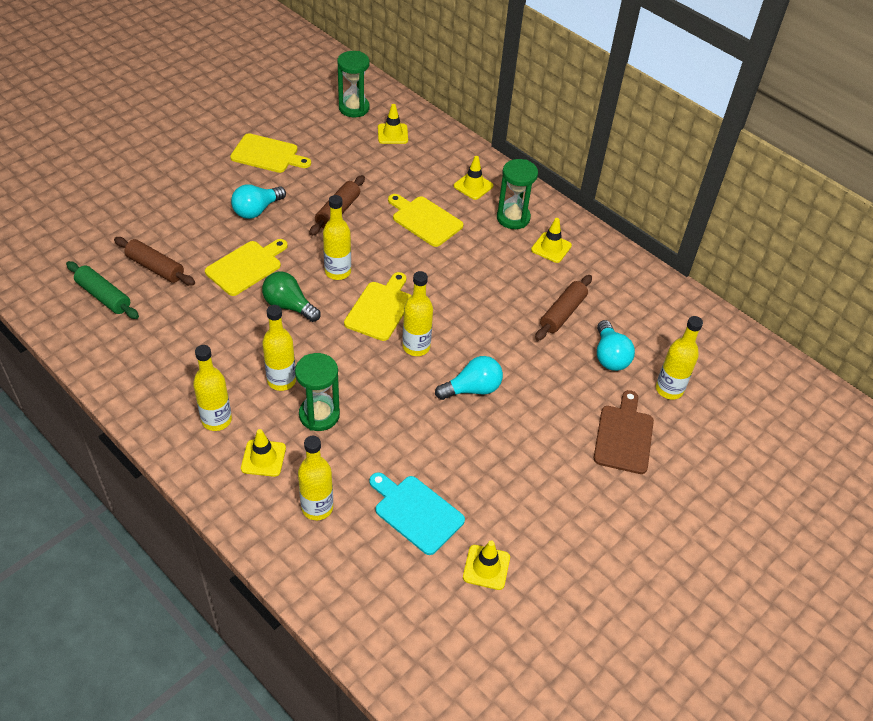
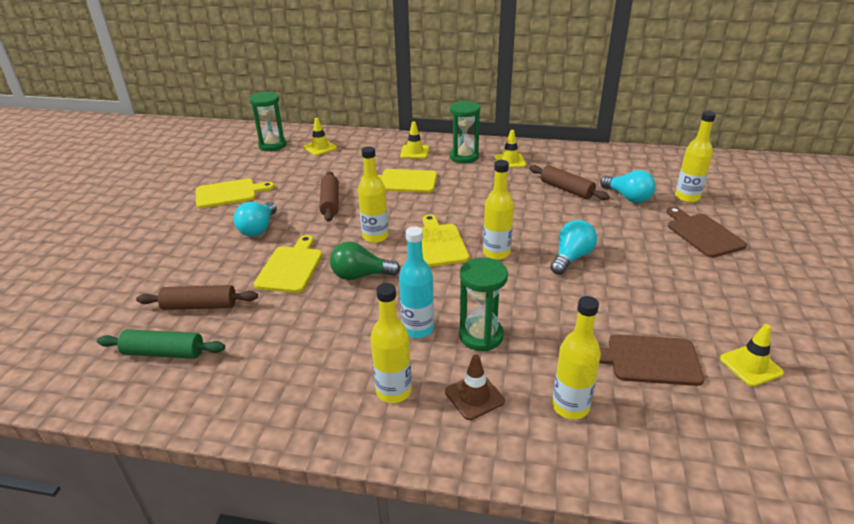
camera: 30 degrees left, 15 degrees down
(263, 458) = (474, 396): yellow traffic cone -> brown traffic cone
(281, 380) = (417, 329): yellow bottle -> turquoise bottle
(416, 512) = (648, 360): turquoise cutting board -> brown cutting board
(562, 313) = (566, 189): brown rolling pin -> brown rolling pin turned 45 degrees counterclockwise

